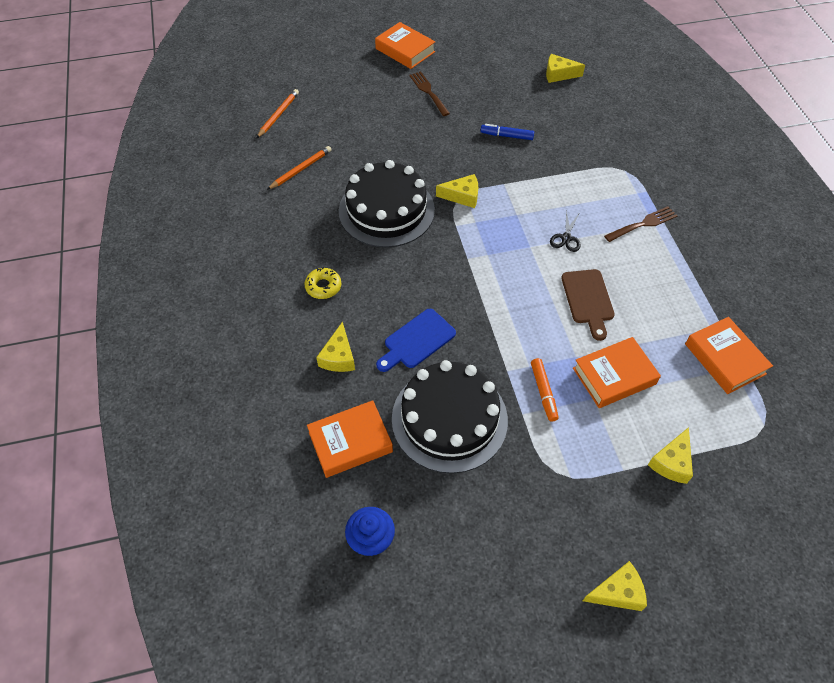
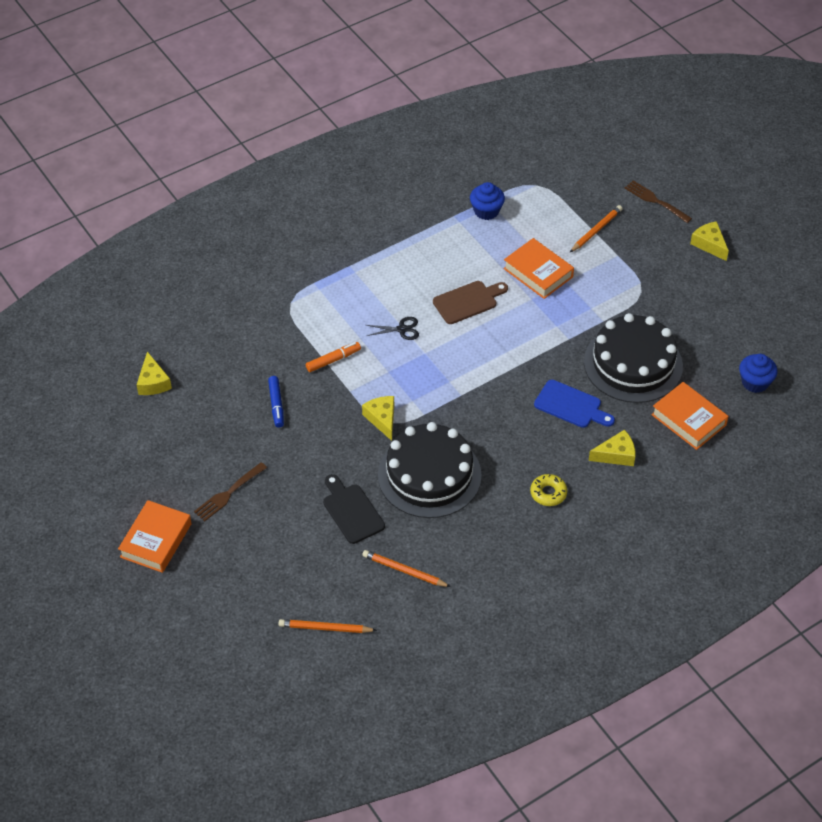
camera: 110 degrees left, 5 degrees down
(375, 154) = (351, 511): none -> black cutting board
(543, 392) = (576, 312): orange marker -> orange marker (333, 360)
(643, 224) = (359, 279): brown fork -> brown fork (655, 201)
(671, 462) = (596, 230): yellow cheese -> orange pencil
(724, 359) = (486, 211): orange book -> blue cupcake

